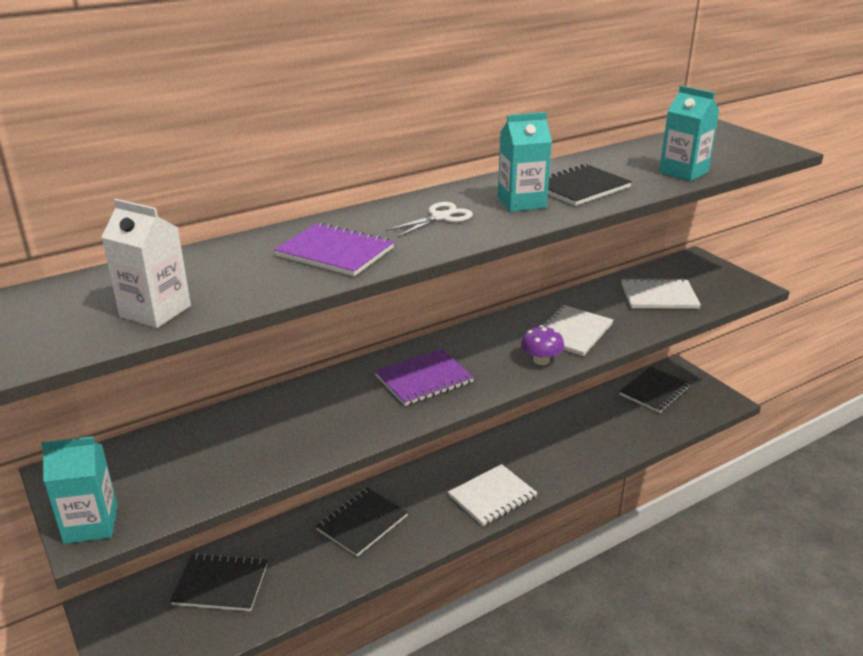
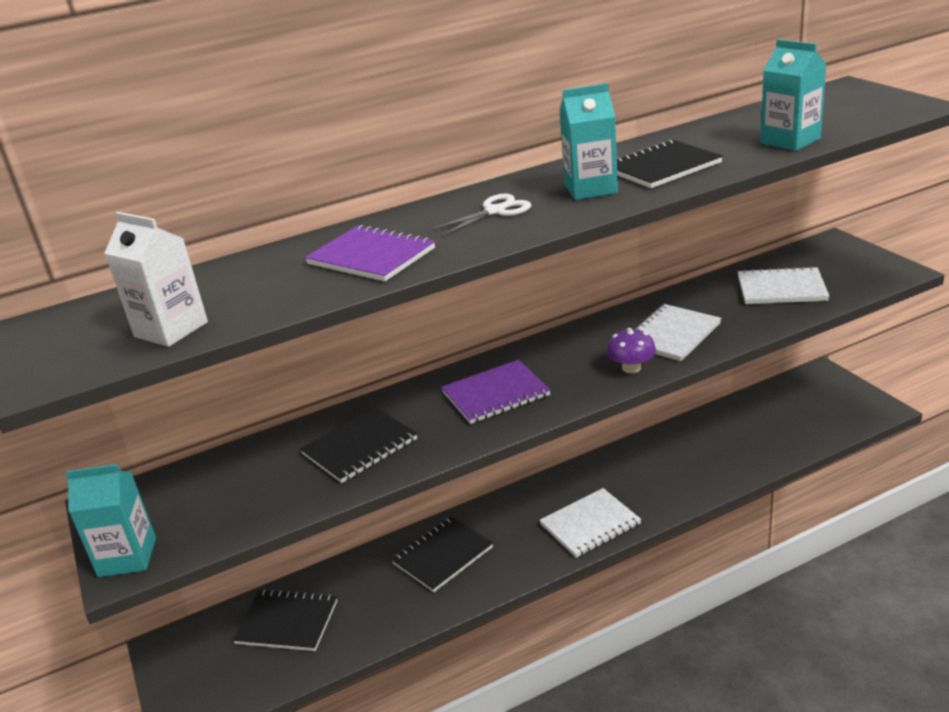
camera: 10 degrees right, 0 degrees up
(654, 391) = (792, 400): black notebook -> black notebook (360, 447)

